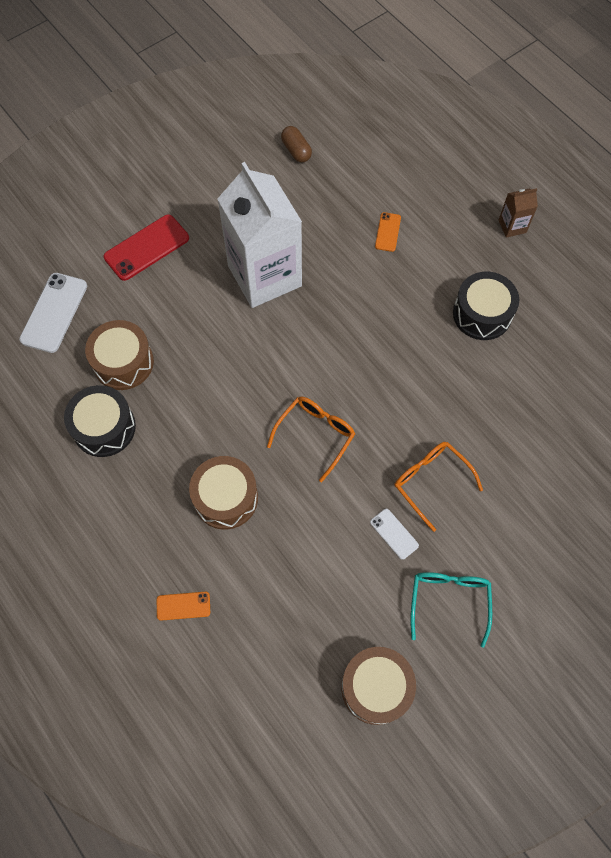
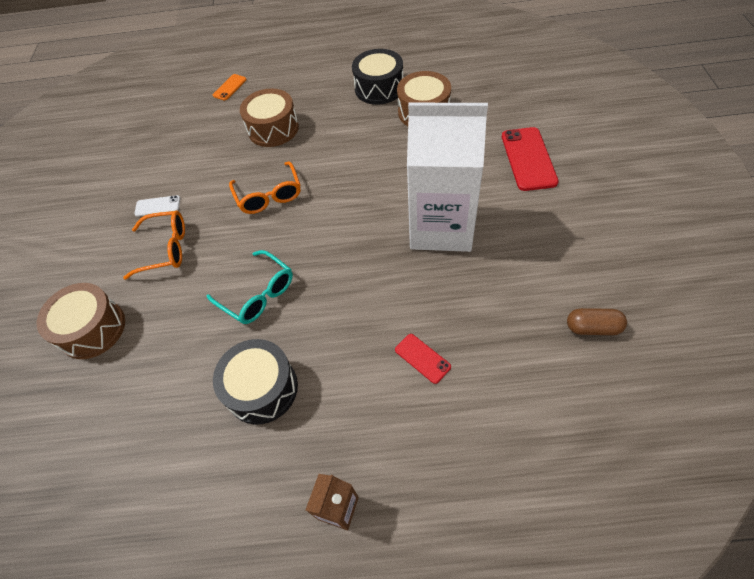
camera: 130 degrees right, 10 degrees down
(54, 312) = (497, 89): white phone -> none
(376, 687) = (92, 152): brown drum -> brown drum (92, 329)
(387, 232) = (422, 358): orange phone -> red phone
(449, 601) = (87, 214): turquoise glasses -> turquoise glasses (258, 294)

